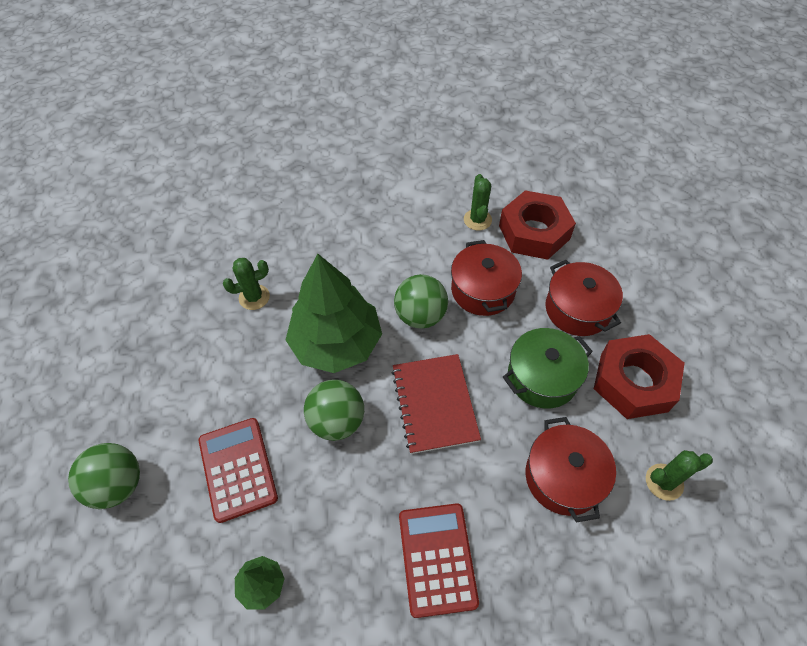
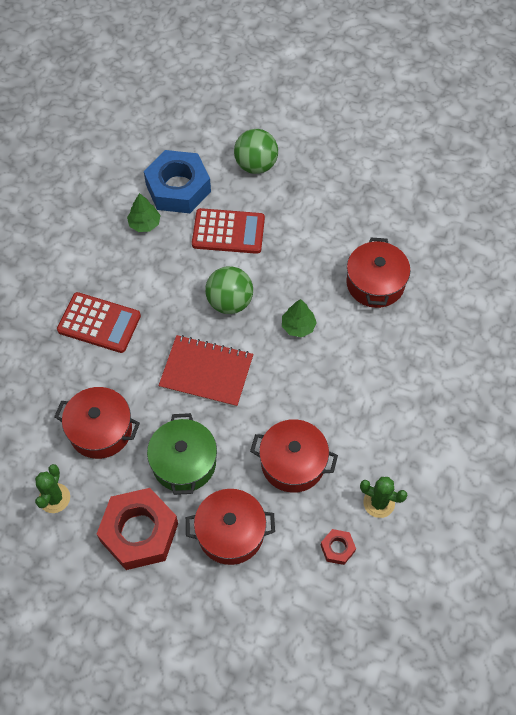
camera: 115 degrees right, 5 degrees up
(185, 570) = (178, 188): none -> blue nut
(254, 297) = (375, 283): green cactus -> red pot
(336, 343) = (298, 326): green tree -> green tree, size x0.43
(420, 316) = (292, 399): green ball -> none
(534, 232) = (337, 548): red nut -> red nut, size x0.44

